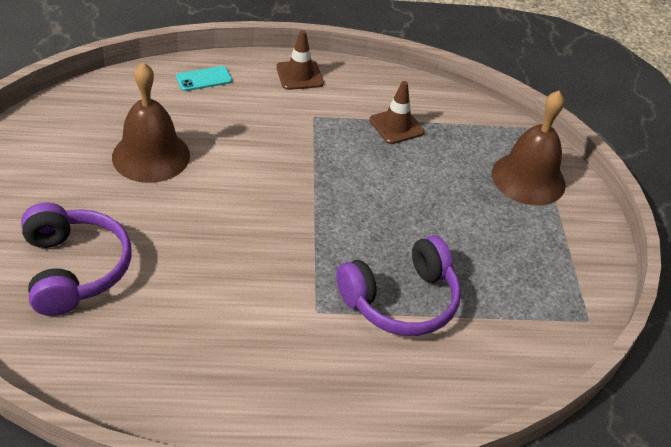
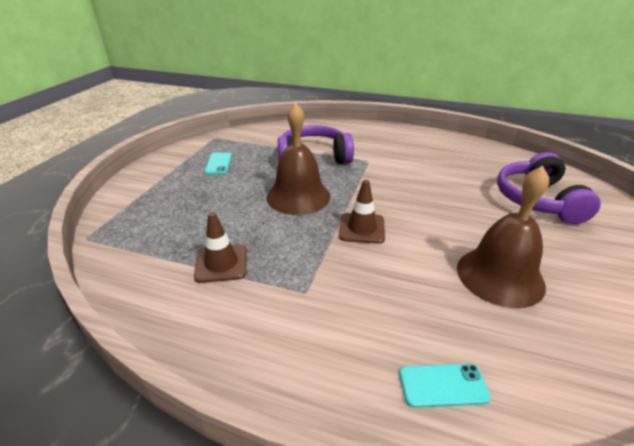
camera: 155 degrees left, 10 degrees down
(299, 75) = (293, 363): brown traffic cone -> brown traffic cone (362, 228)
(520, 255) = (218, 164): none -> turquoise phone
(528, 178) = (153, 200): brown bell -> brown bell (298, 196)

